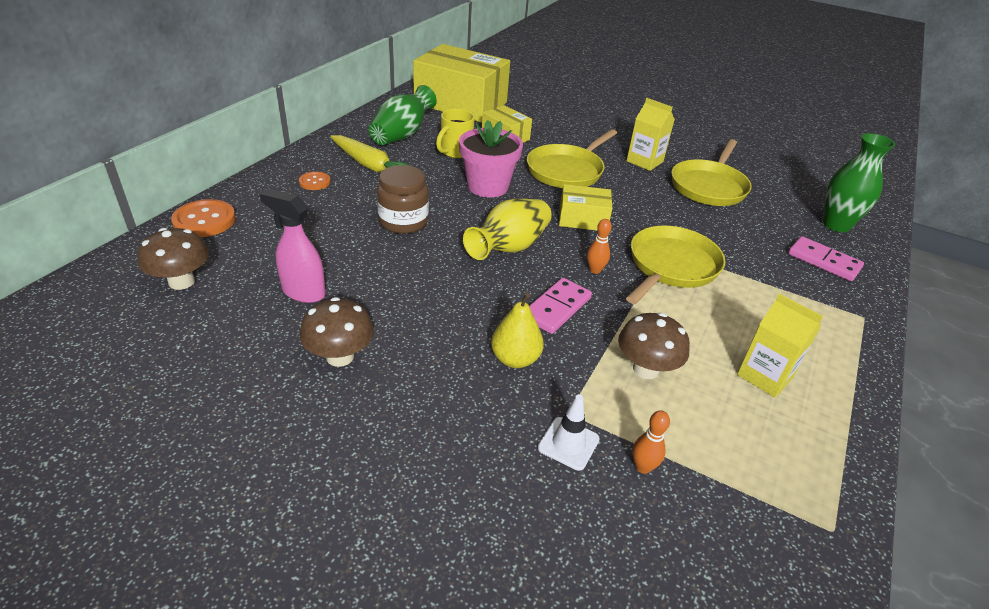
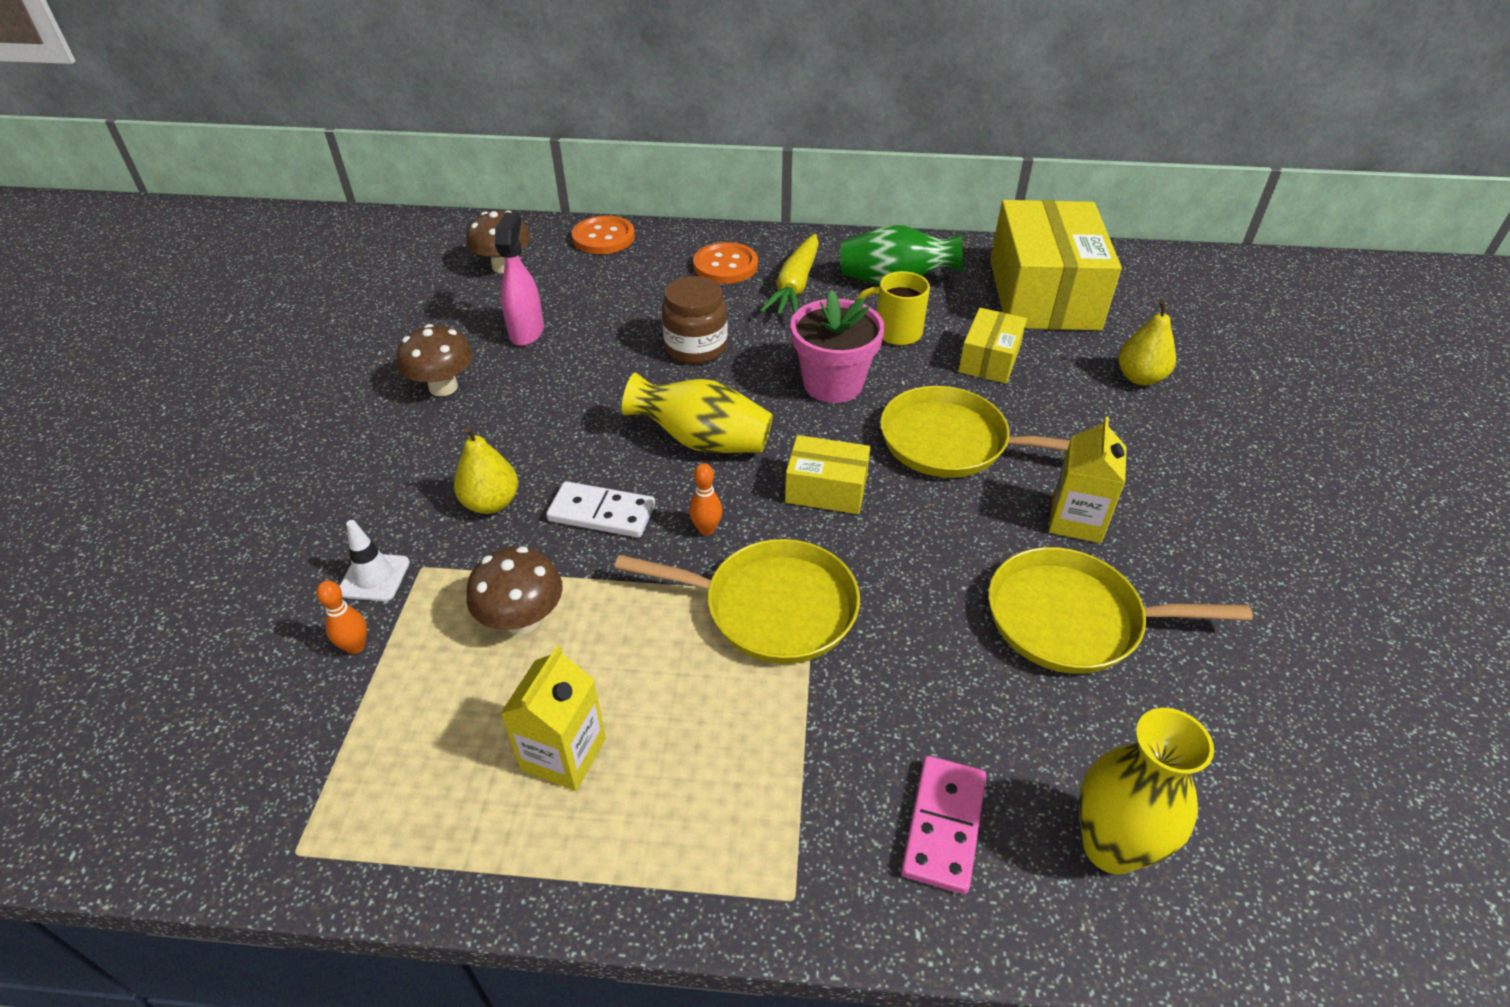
camera: 70 degrees right, 5 degrees up
(315, 182) = (725, 265): orange button -> orange button, size x1.73
(551, 109) = (1140, 378): none -> yellow pear
(557, 308) = (602, 513): pink domino -> white domino
(583, 219) = (826, 489): yellow box -> yellow box turned 60 degrees counterclockwise
(836, 225) = (1111, 846): green vase -> yellow vase

